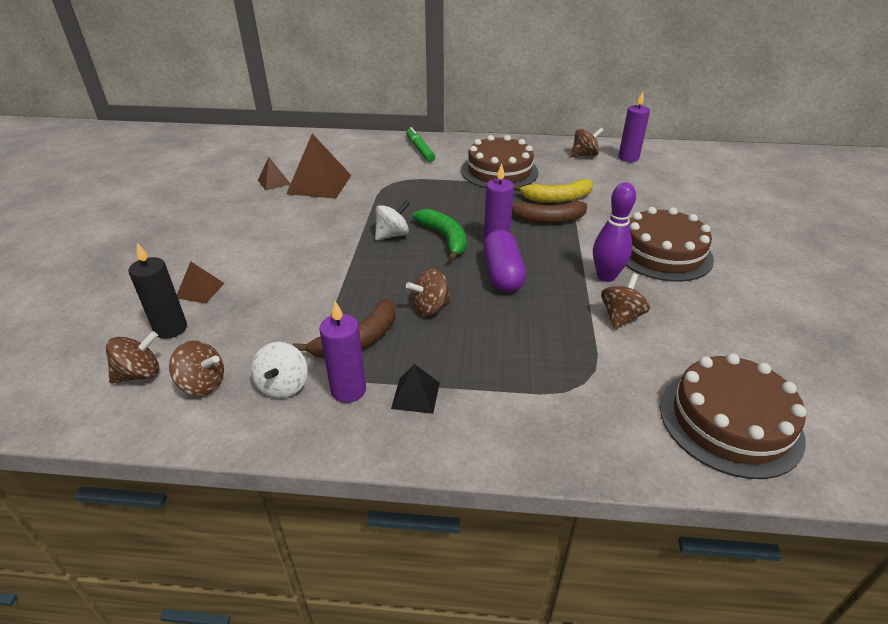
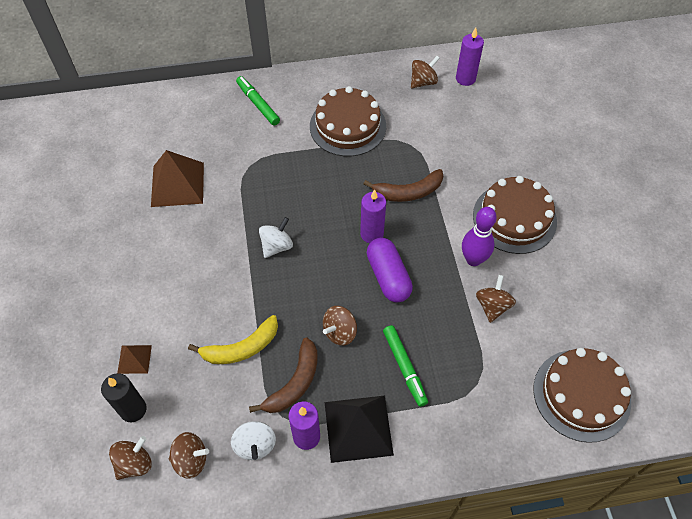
camera: 15 degrees left, 20 degrees up
(274, 182) = (129, 190): brown pyramid -> none
(416, 395) = (358, 428): black pyramid -> black pyramid, size x1.94
(444, 238) = (325, 240): green banana -> none
(495, 350) = (404, 367): none -> green marker
(557, 198) = (411, 159): yellow banana -> yellow banana (241, 348)

